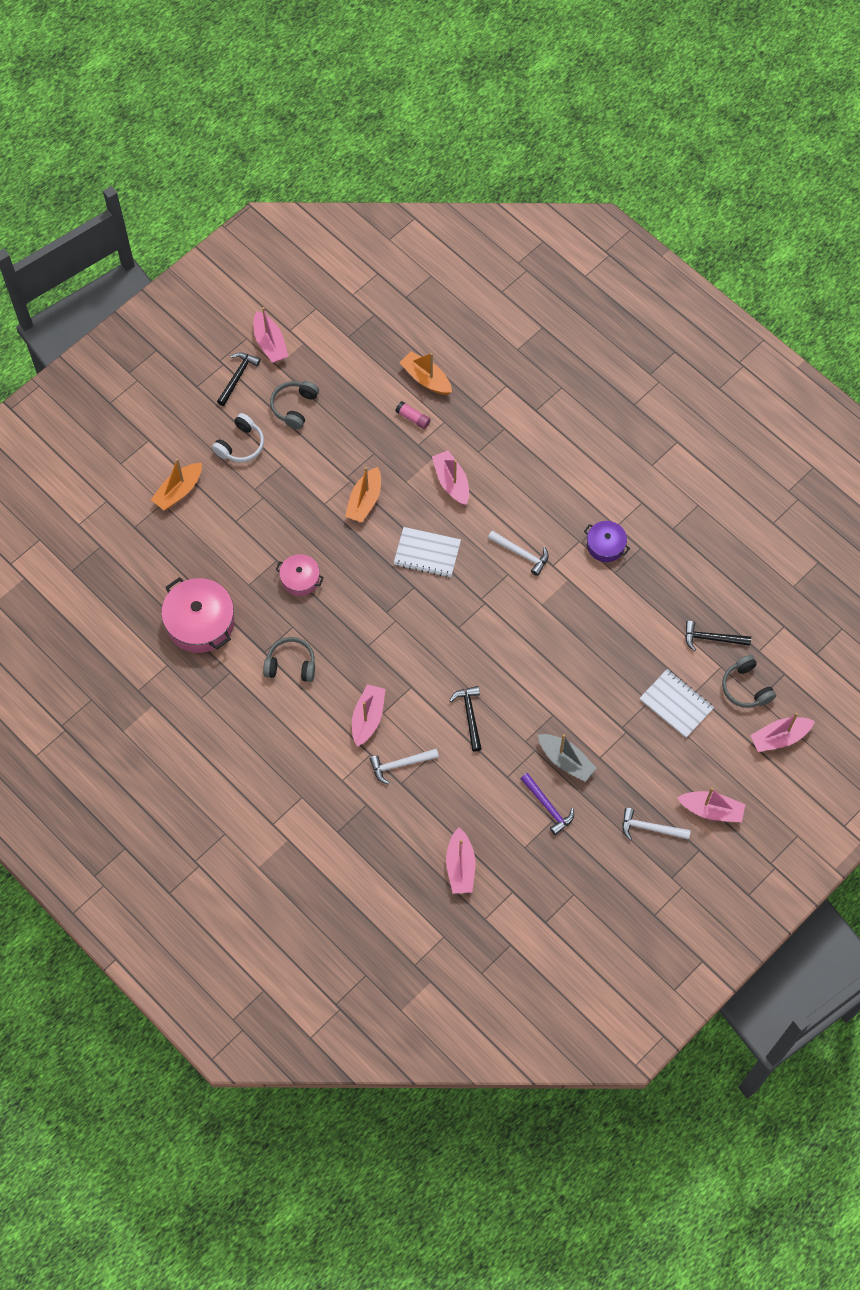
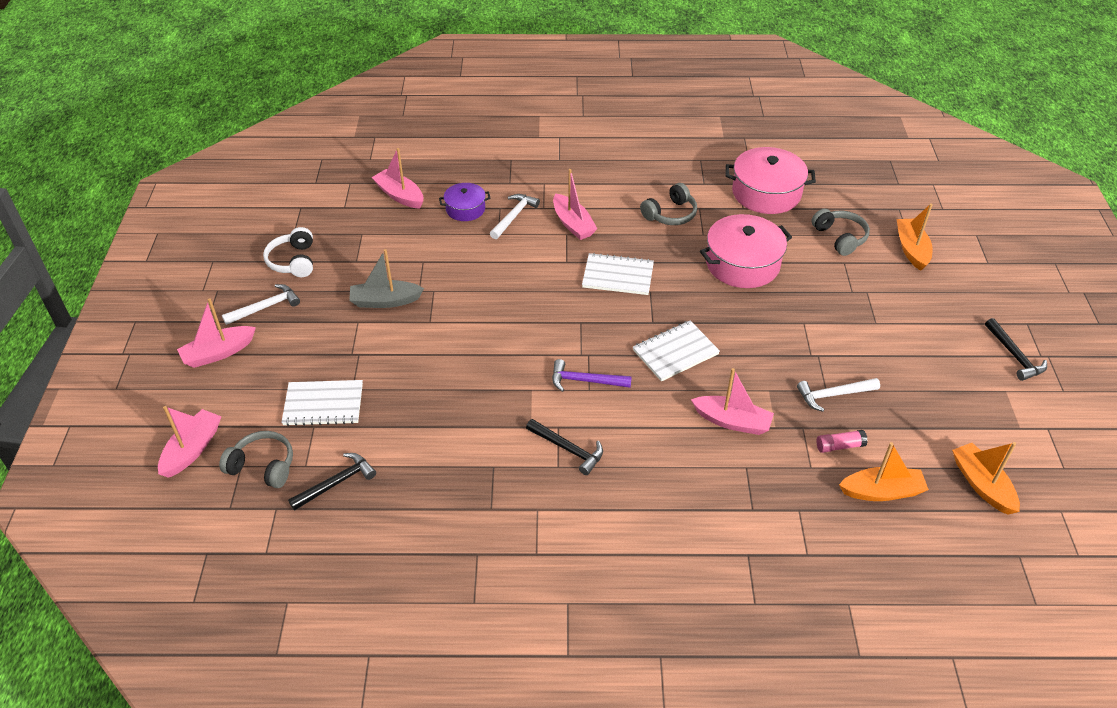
camera: 135 degrees right, 20 degrees down
(241, 445) = (926, 311): white headphones -> white headphones (293, 261)
(270, 343) = (1041, 403): pink boat -> none
(294, 407) = (939, 371): grey headphones -> grey headphones (840, 237)
(300, 579) = (742, 264): pink pot -> pink pot, size x1.77
(364, 501) = (778, 349): orange boat -> orange boat (982, 484)
(391, 643) = (618, 276): none -> white notebook
(470, 715) = (498, 276): black hammer -> black hammer (568, 449)
(521, 554) = (597, 414): white hammer -> white hammer (833, 395)
(548, 806) = (369, 266): purple hammer -> purple hammer (585, 381)
(605, 545) = (528, 483): purple pot -> purple pot (465, 209)

